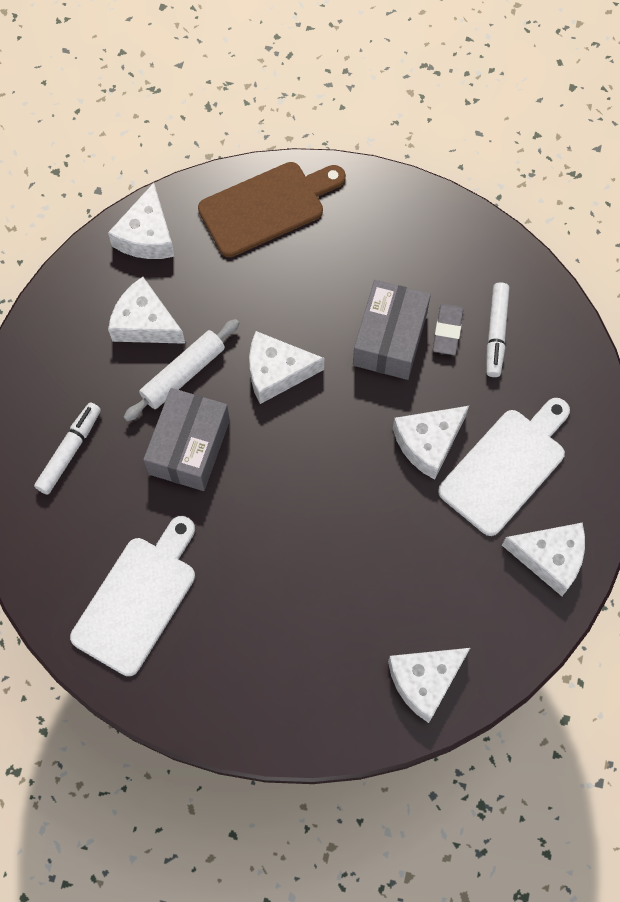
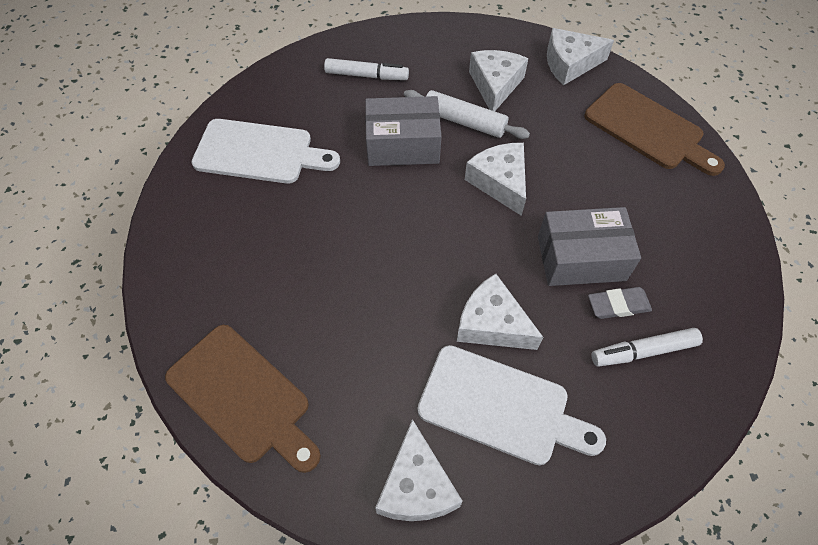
camera: 70 degrees right, 10 degrees down
(424, 681) = (243, 396): white cheese -> brown cutting board

